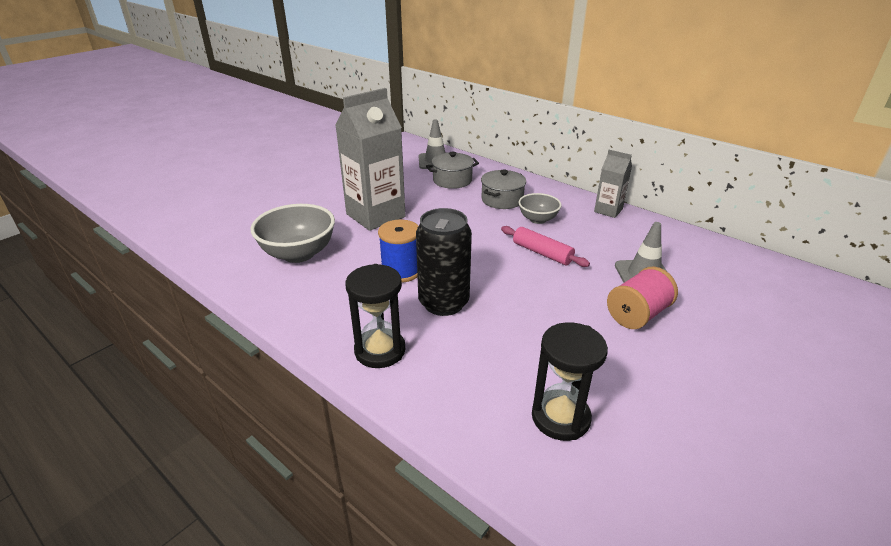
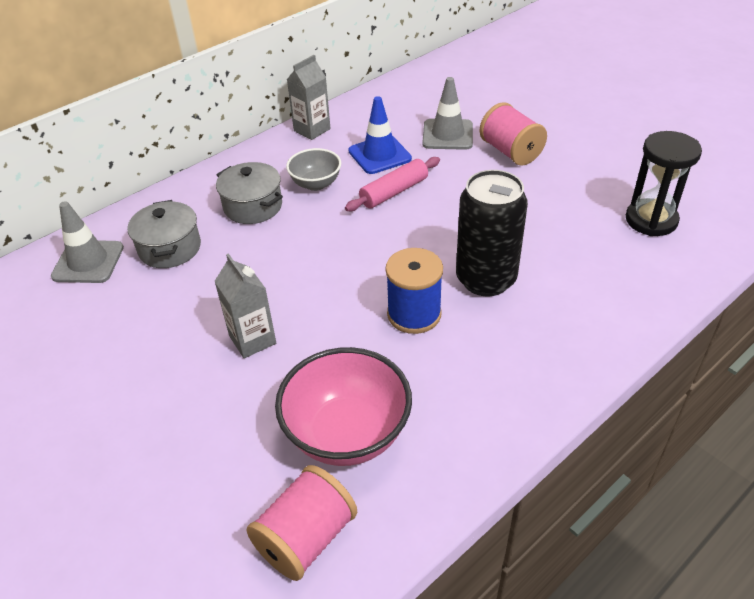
camera: 80 degrees left, 10 degrees up
(232, 248) = (306, 538): none -> pink spool
(298, 254) = (347, 434): grey bowl -> pink bowl
(375, 215) = (252, 340): grey carton -> grey carton, size x0.52
(380, 350) = (573, 336): black hourglass -> none
(590, 243) = (379, 155): none -> blue traffic cone

